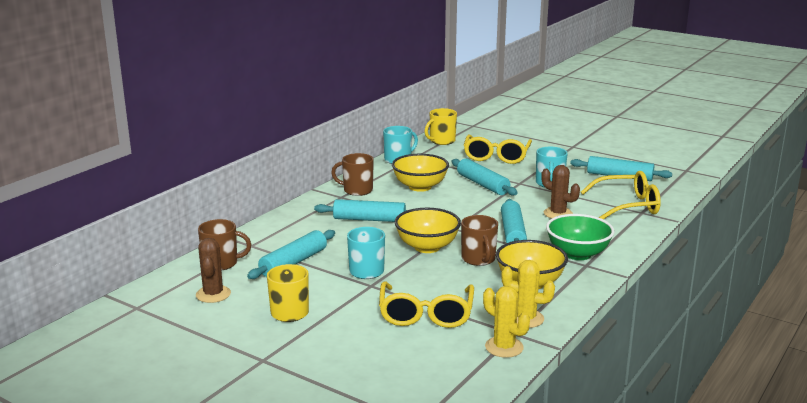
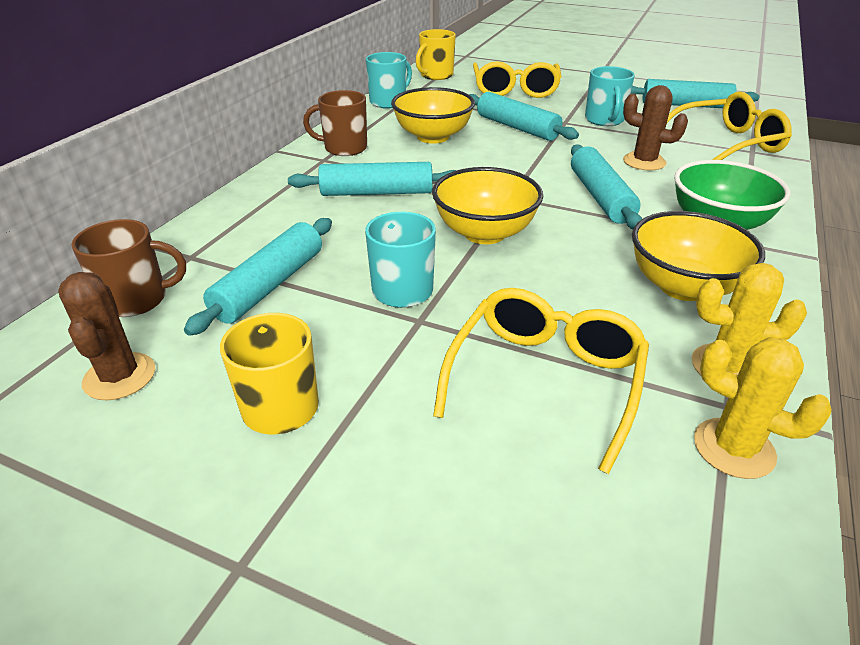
camera: 10 degrees left, 15 degrees up
(426, 314) = (545, 379): yellow glasses -> yellow glasses turned 150 degrees counterclockwise
(478, 259) = (576, 248): brown mug -> none

